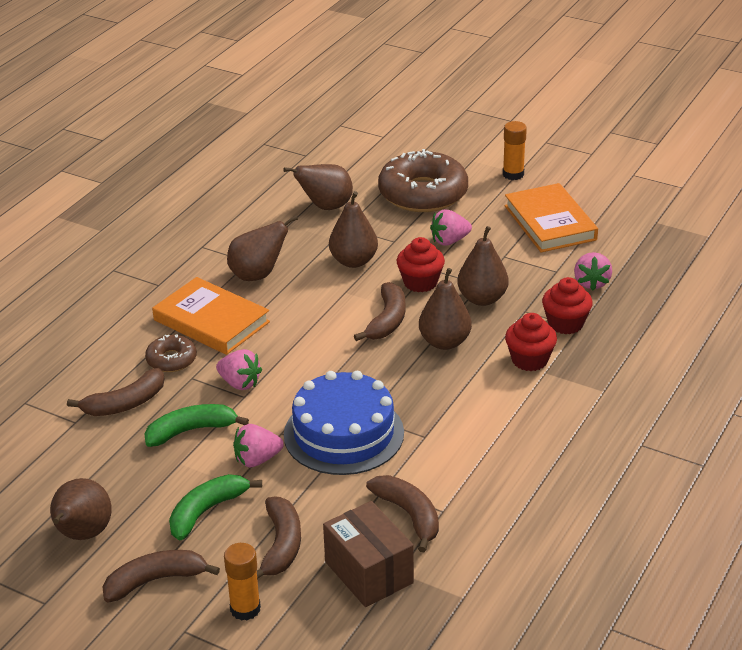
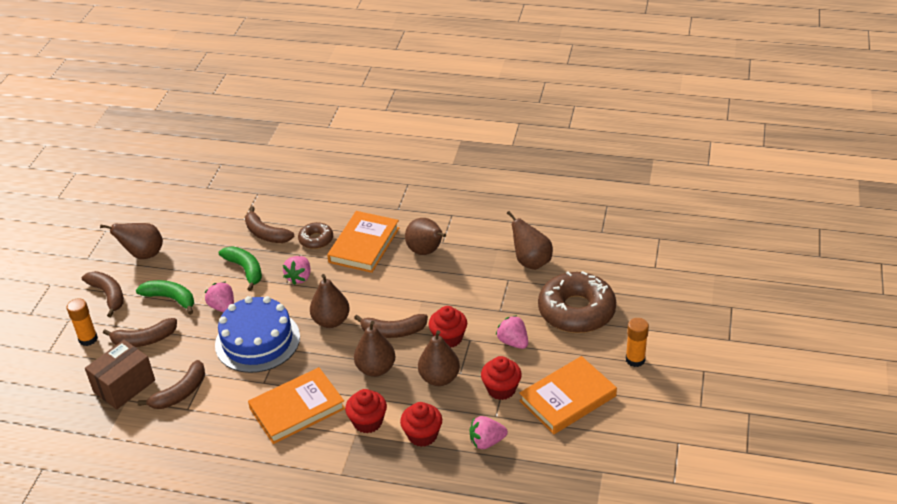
camera: 75 degrees right, 5 degrees up
(353, 261) = (463, 295): brown pear -> brown pear (331, 321)
(484, 412) = (297, 409): none -> orange book
(518, 261) = (501, 389): none -> red cupcake

